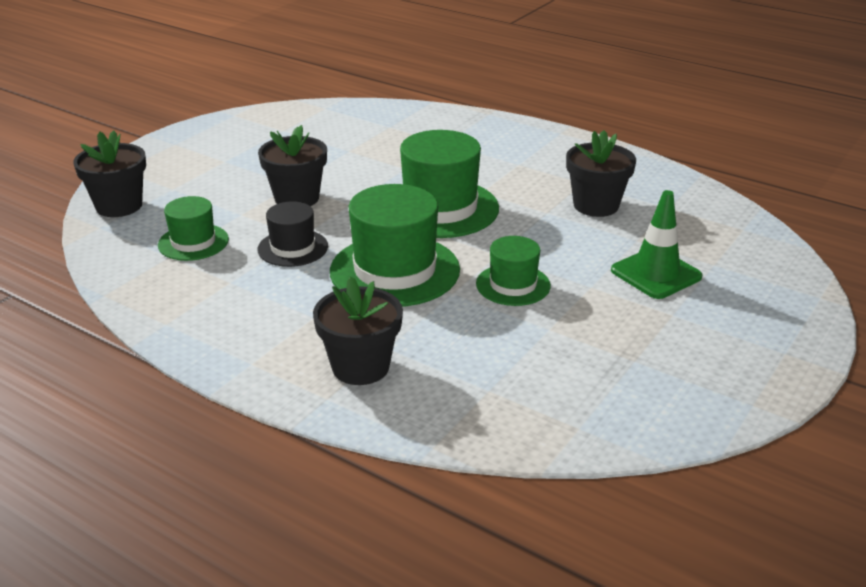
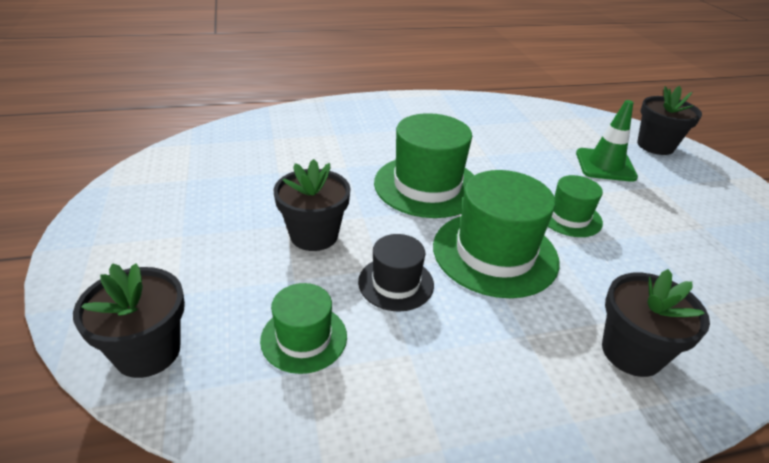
camera: 50 degrees left, 5 degrees up
(596, 205) = (499, 137): black flower pot -> black flower pot (655, 146)

